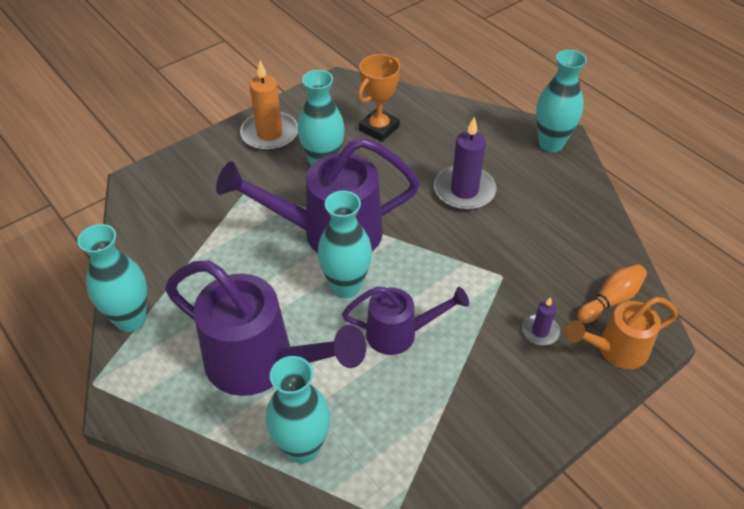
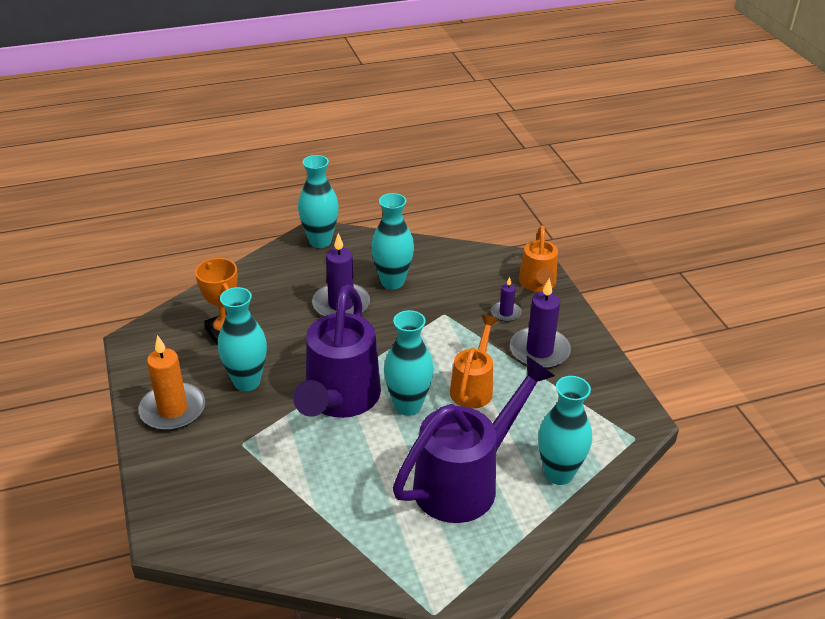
camera: 70 degrees left, 10 degrees down
(131, 320) = (368, 570): turquoise vase -> turquoise vase (392, 282)
(400, 333) = (473, 387): purple watering can -> orange watering can
(493, 381) = (539, 351): none -> purple candle
(610, 300) = (494, 270): orange bowling pin -> none

